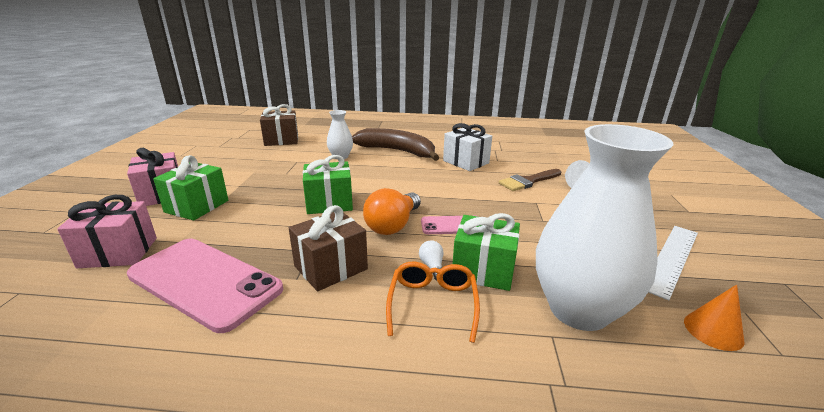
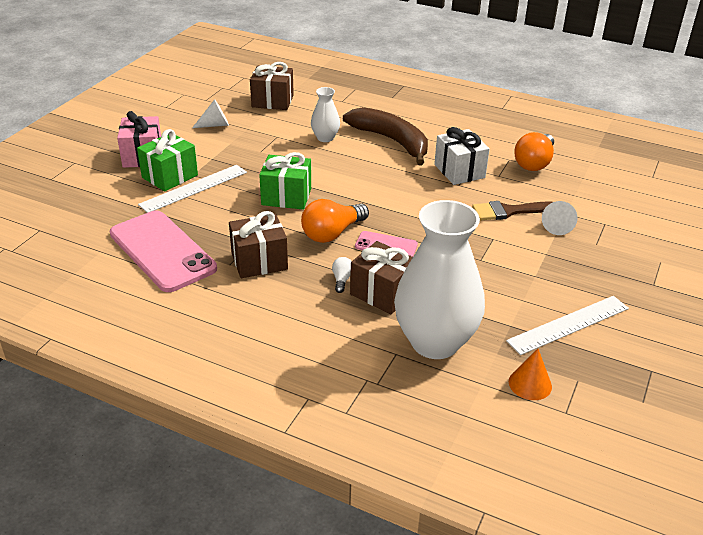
camera: 20 degrees right, 10 degrees up
(118, 252) = (104, 211): pink gift -> none
(227, 212) = (194, 188): none -> white ruler
(234, 161) = (215, 125): none -> white cone
(432, 304) = (322, 309): orange glasses -> none
(483, 270) = (382, 293): green gift -> brown gift
(514, 149) = (534, 163): none -> orange light bulb

